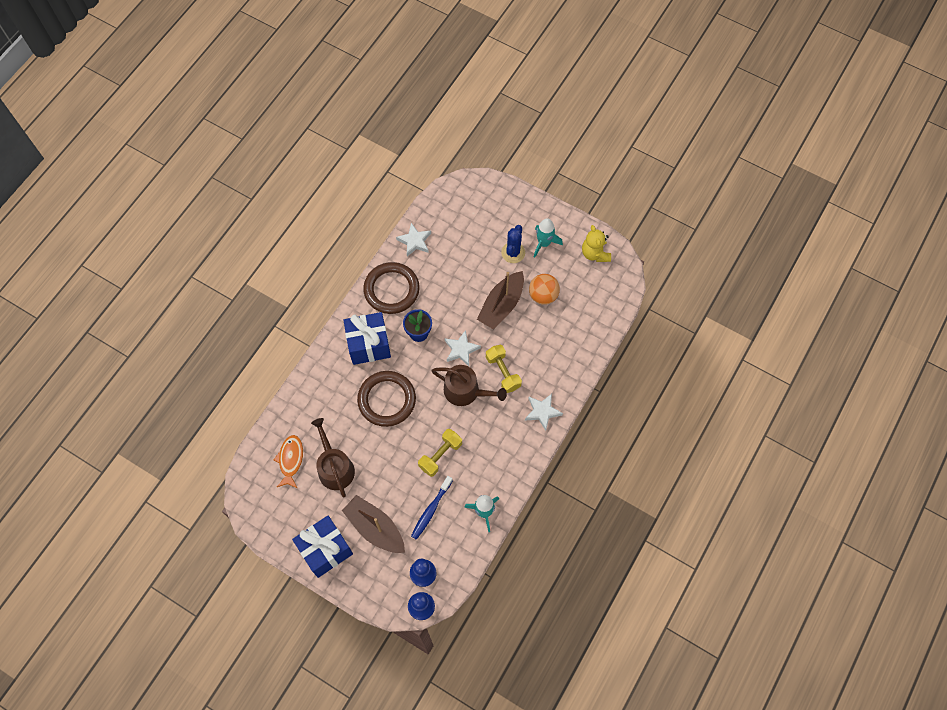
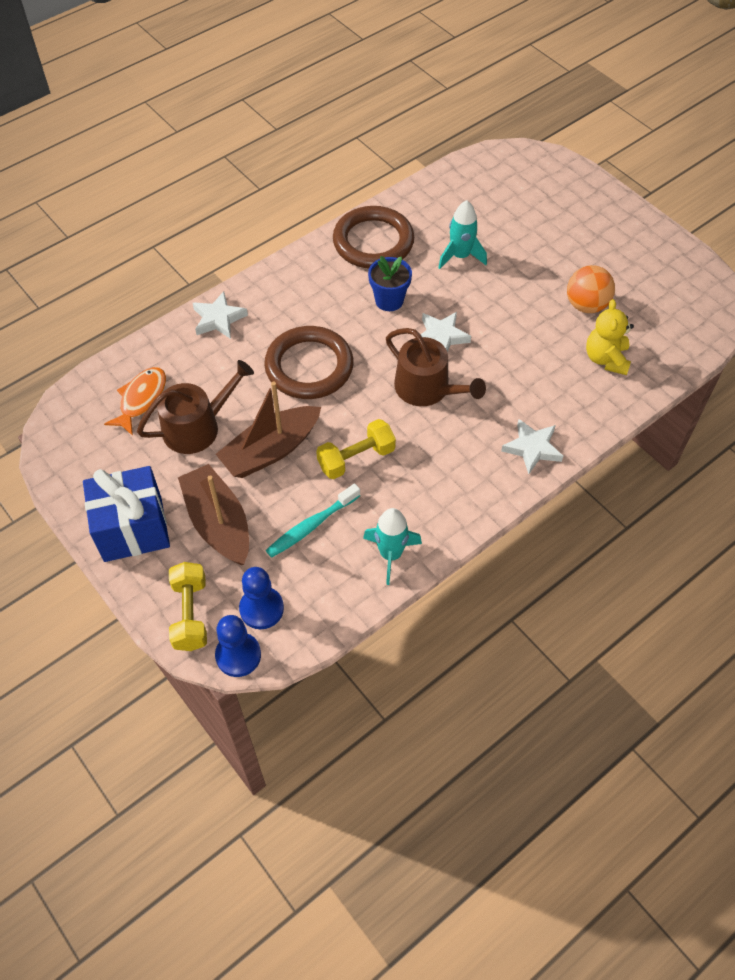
camera: 20 degrees right, 10 degrees down
(334, 467) = (197, 427): brown watering can -> brown watering can turned 60 degrees clockwise
(369, 345) = (314, 295): blue gift -> none
(415, 241) = (428, 197): white star -> white star (218, 319)
(431, 510) = (311, 526): blue toothbrush -> turquoise toothbrush
(501, 305) = (521, 300): brown boat -> brown boat (271, 450)
(503, 372) = (491, 381): yellow dumbbell -> yellow dumbbell (190, 614)
(513, 252) = (561, 245): blue cactus -> none
(544, 243) = (609, 245): turquoise rocket -> turquoise rocket (460, 256)
(595, 253) = (681, 276): yellow teddy bear -> yellow teddy bear (606, 359)

